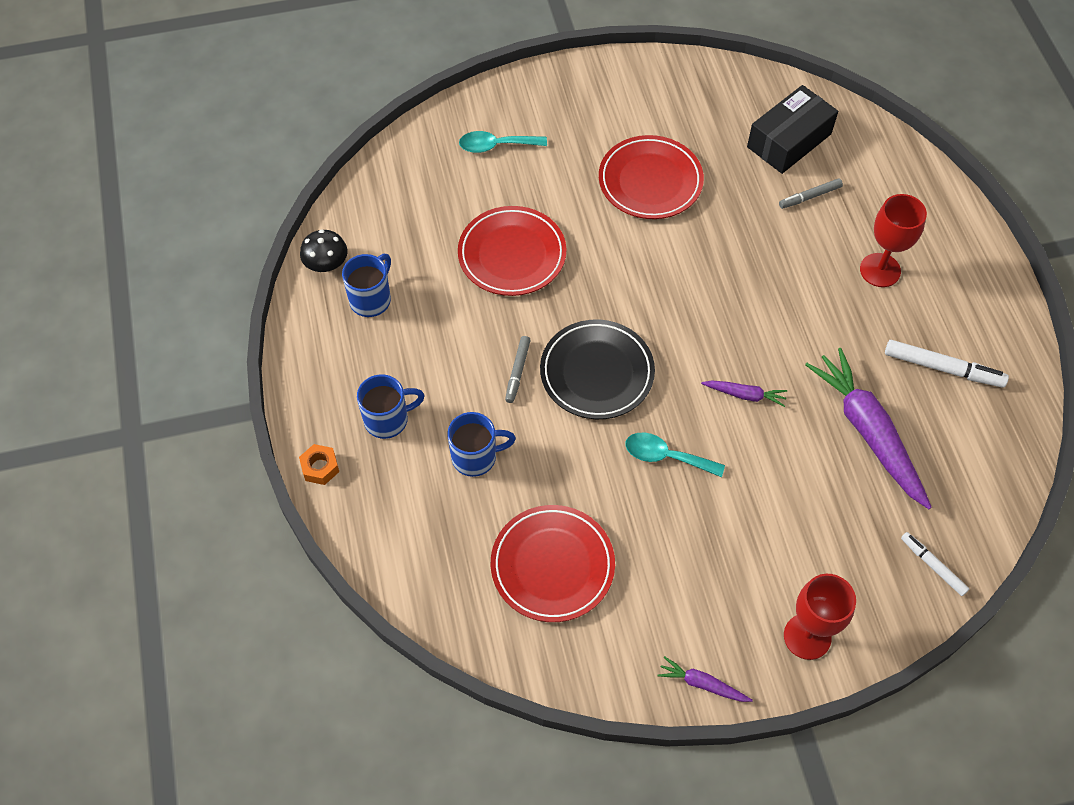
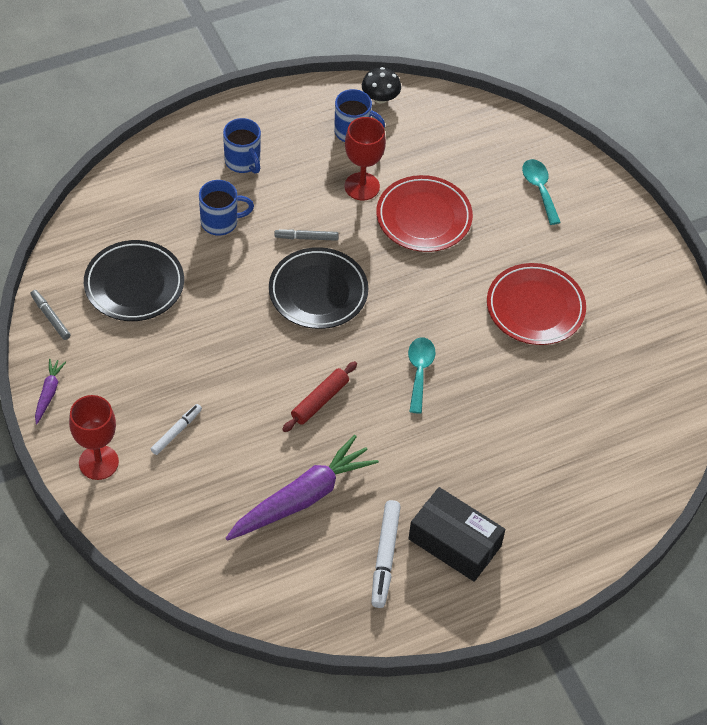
camera: 75 degrees right, 5 degrees down
(320, 467) = (192, 129): orange nut -> none
(476, 457) = (221, 222): blue mug -> blue mug turned 75 degrees counterclockwise
(552, 565) = (134, 284): red plate -> black plate
(666, 456) = (247, 349): turquoise spoon -> turquoise spoon (419, 371)
(745, 395) = (320, 401): purple carrot -> red rolling pin
(789, 140) = (621, 415): black box -> black box (454, 542)
(810, 197) = (556, 436): grey marker -> grey marker (50, 317)
(880, 270) = (485, 500): red goblet -> red goblet (362, 186)
(933, 566) = (178, 553): white marker -> white marker (176, 431)

